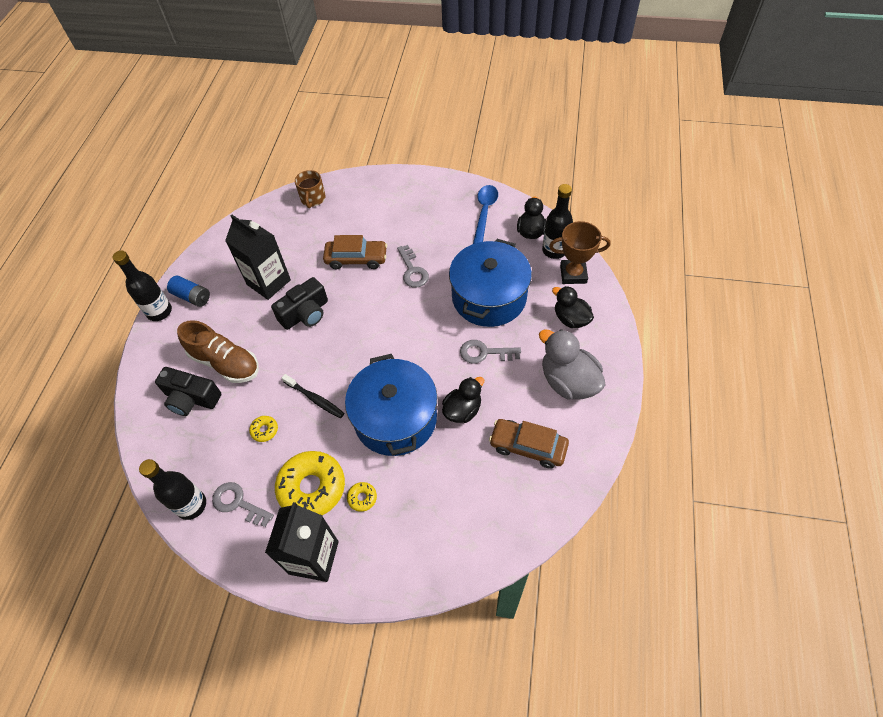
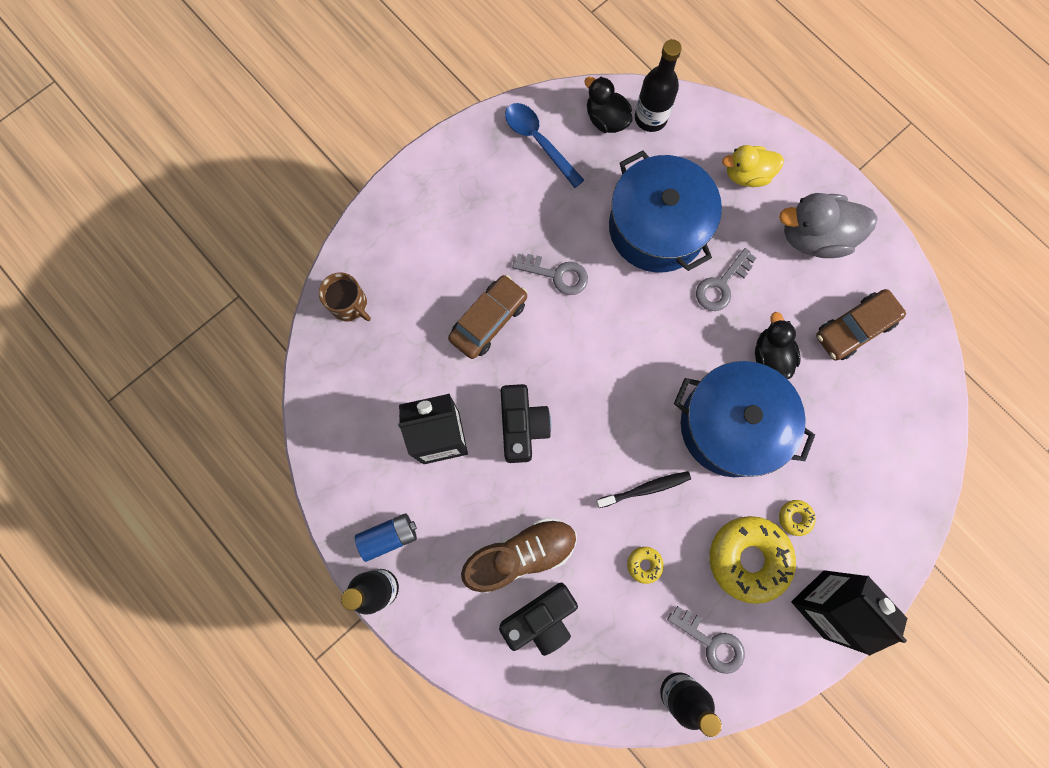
camera: 55 degrees left, 20 degrees up
(238, 503) = (711, 642): grey key -> grey key turned 120 degrees counterclockwise
(570, 319) = (747, 175): black duck -> yellow duck
(573, 274) = (695, 127): brown trophy -> none

